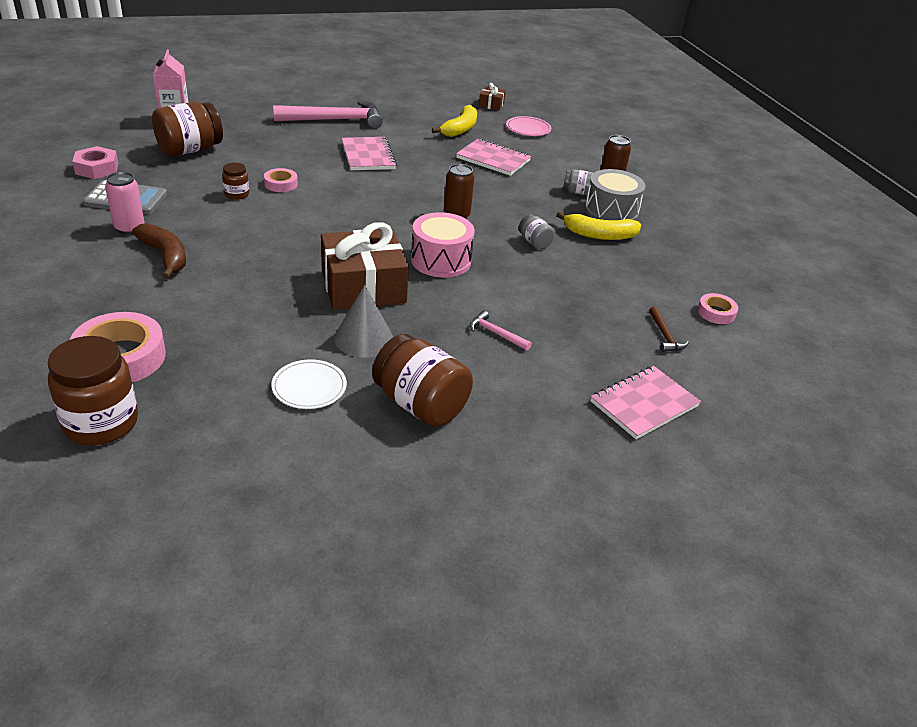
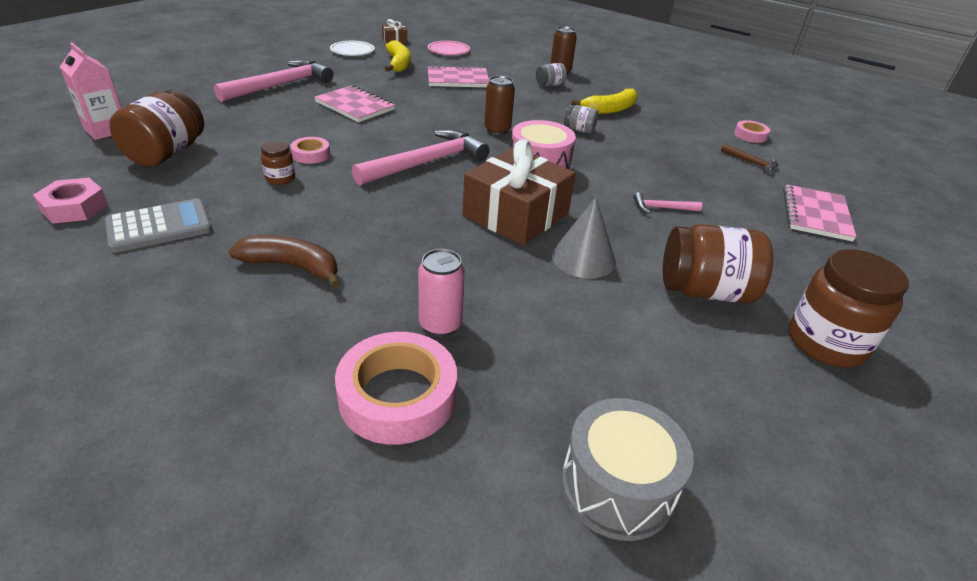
camera: 35 degrees left, 0 degrees up
(101, 423) = (485, 482): brown jar -> brown jar (826, 343)
(129, 228) = (208, 255): pink can -> pink can (440, 325)
(309, 387) = (609, 324): white plate -> white plate (352, 51)
(356, 221) = (427, 163): none -> pink hammer
(611, 211) = (591, 91): grey drum -> grey drum (617, 487)

